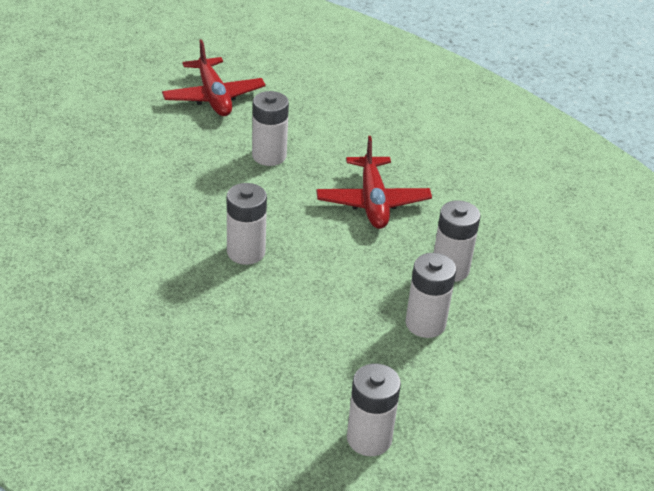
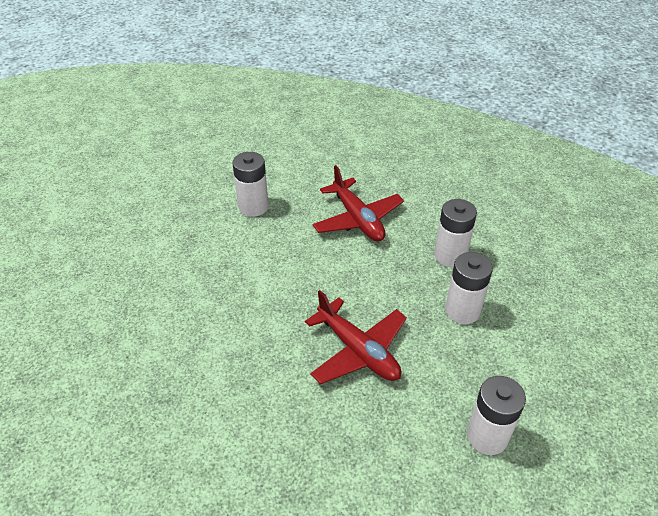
camera: 20 degrees left, 5 degrees up
(213, 97) = (178, 170): red plane -> red plane (358, 351)
(246, 252) = (285, 300): white battery -> none

